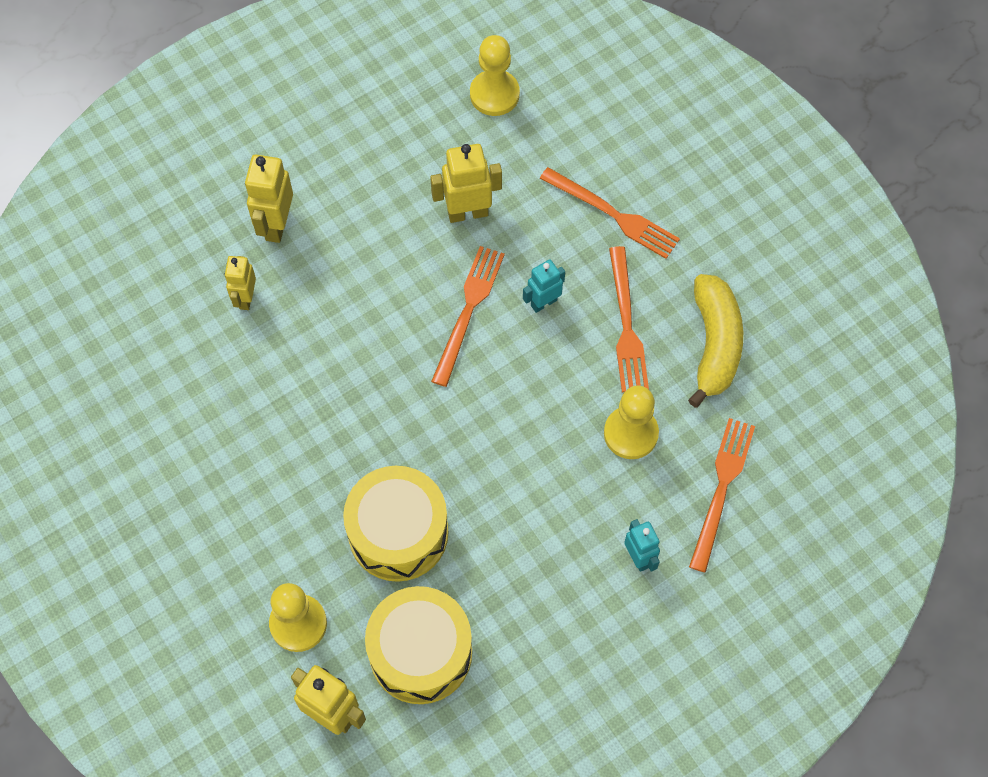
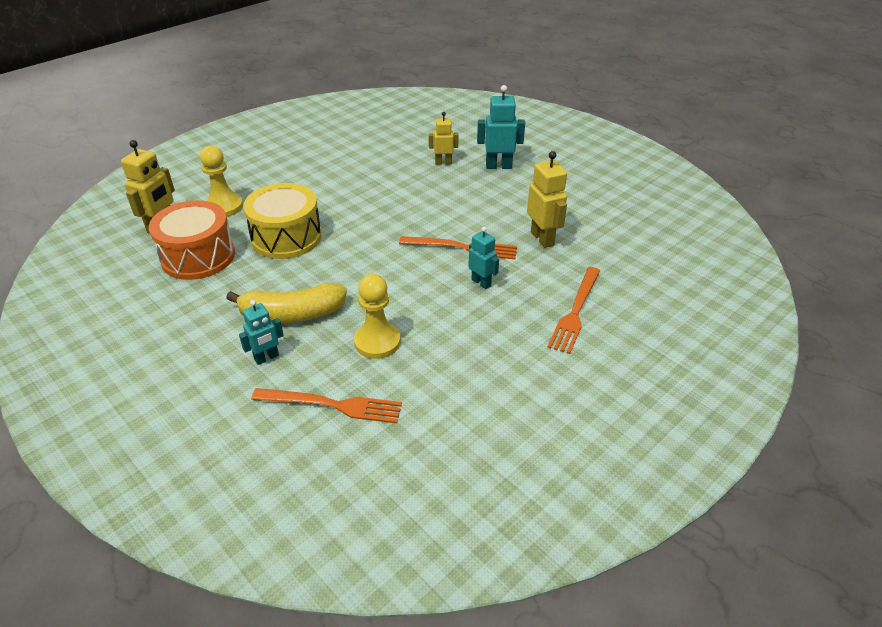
camera: 80 degrees right, 25 degrees down
(276, 225) = (498, 166): yellow robot -> turquoise robot
(420, 652) = (198, 256): yellow drum -> orange drum
(494, 94) = (649, 240): yellow pawn -> none
(626, 325) = (476, 329): orange fork -> none
(714, 344) = (473, 387): yellow banana -> yellow banana (292, 314)

